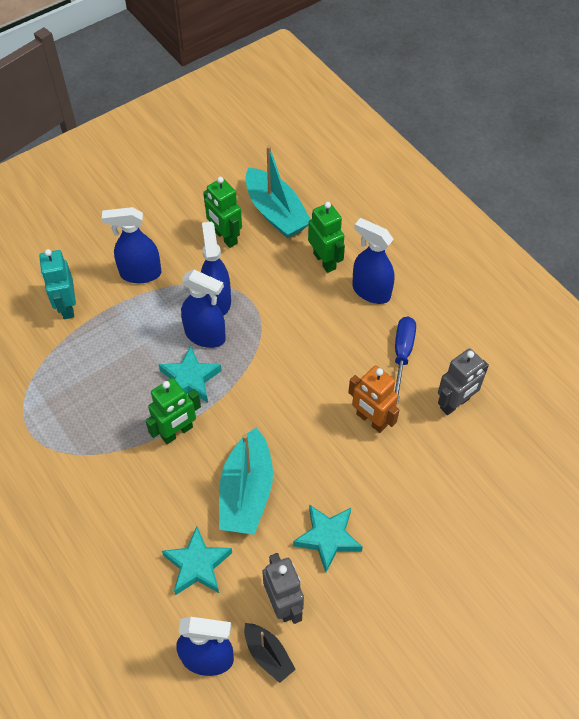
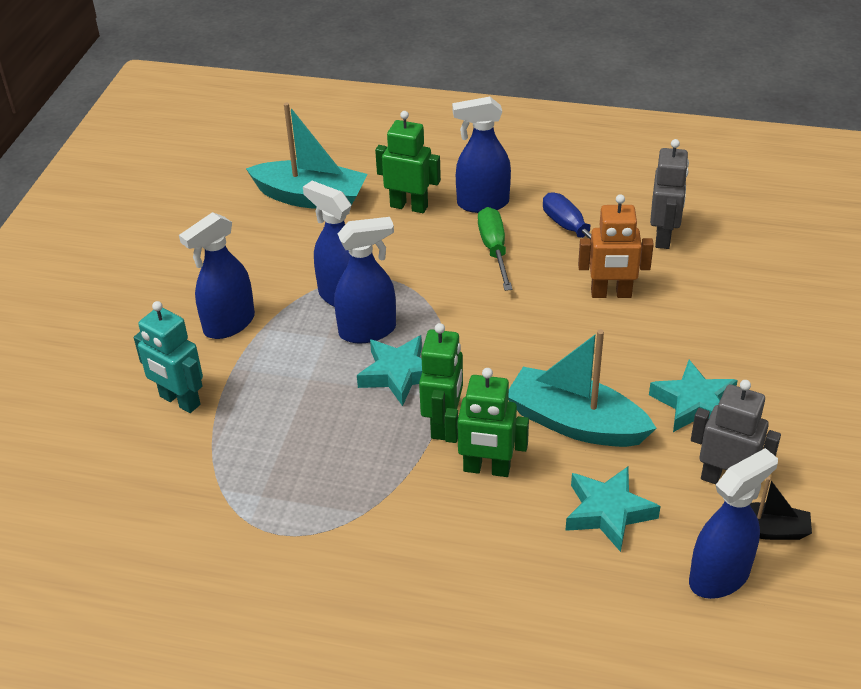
camera: 40 degrees left, 15 degrees down
(225, 237) = (283, 244): green robot -> green robot (486, 469)
(246, 492) = (575, 423): turquoise boat -> turquoise boat turned 150 degrees clockwise
(338, 332) = (494, 250): none -> green screwdriver

